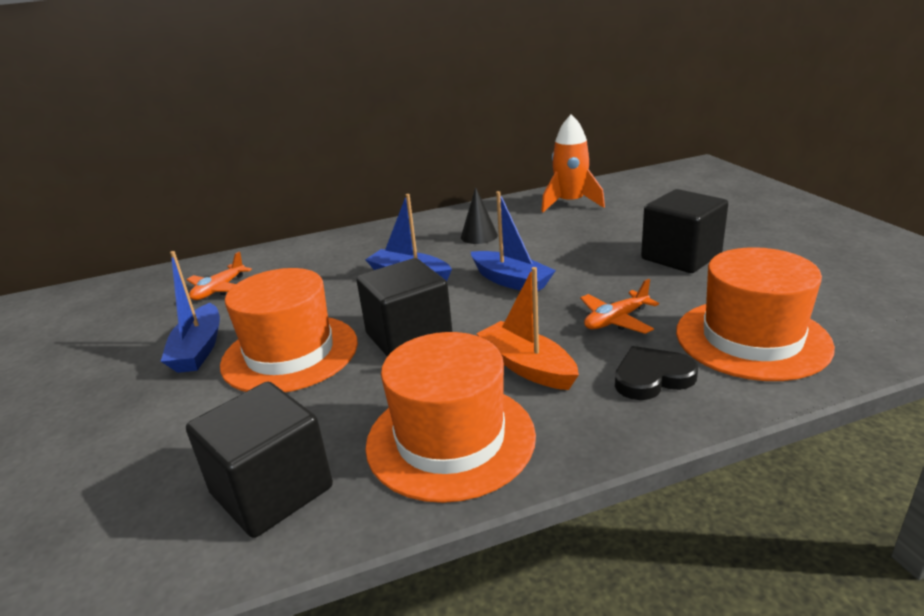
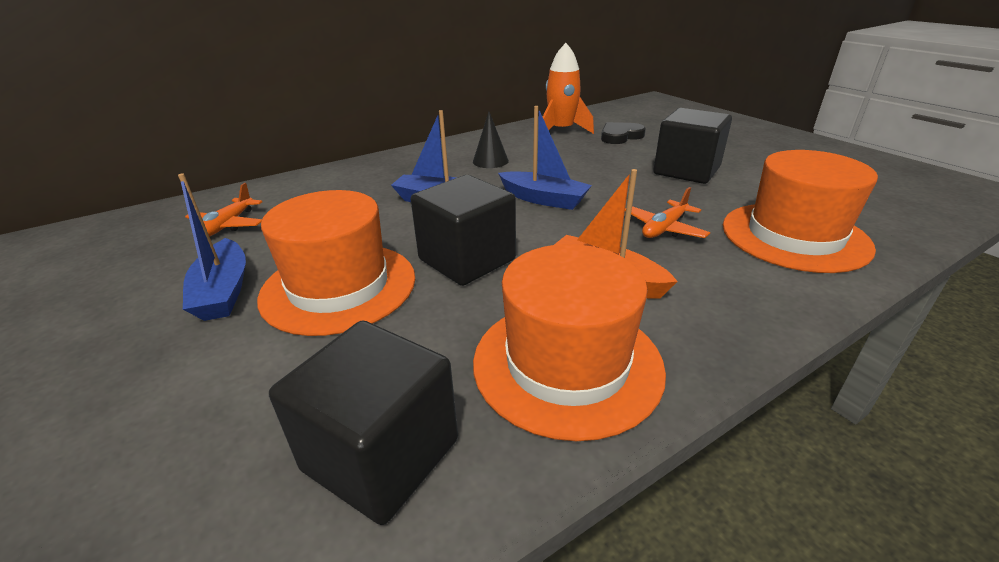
camera: 15 degrees left, 5 degrees up
(652, 377) = (731, 279): black heart -> black heart (620, 136)

